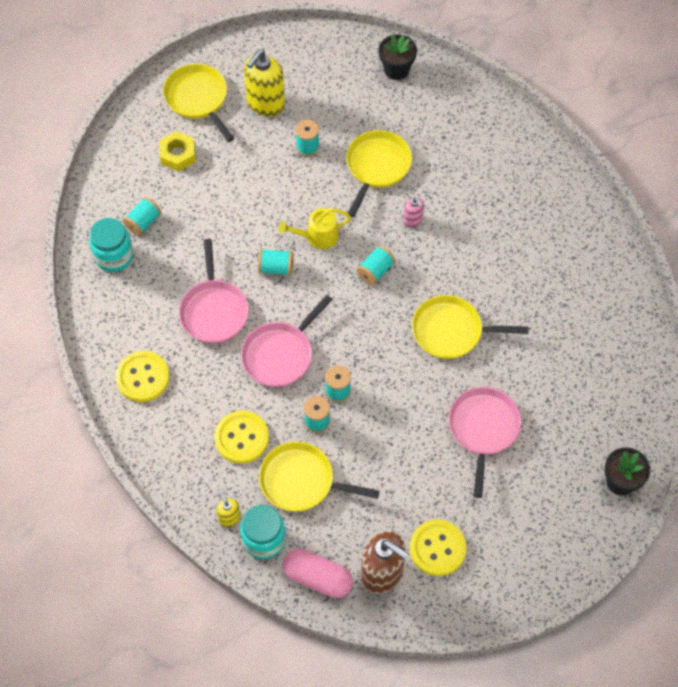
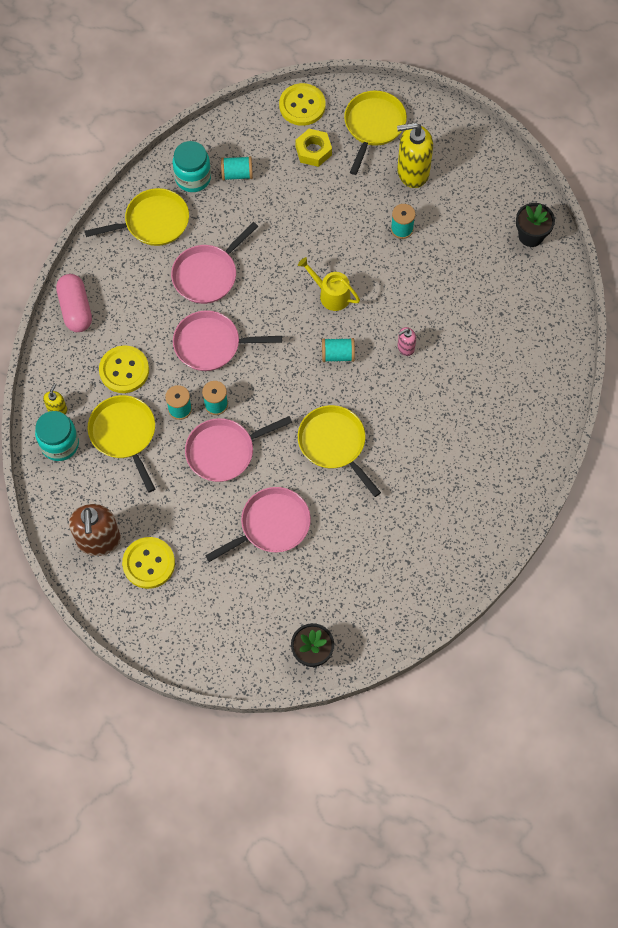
camera: 50 degrees right, 5 degrees up
(142, 377) = (115, 271): yellow button -> yellow button (302, 106)
(276, 268) = (279, 287): turquoise spool -> none
(317, 578) = (60, 500): pink capsule -> pink capsule (76, 309)
(377, 167) = (429, 288): yellow pan -> yellow pan (153, 222)
(386, 416) = (224, 451): none -> pink pan
(413, 220) = (405, 347): pink soap dispenser -> pink soap dispenser turned 45 degrees clockwise

